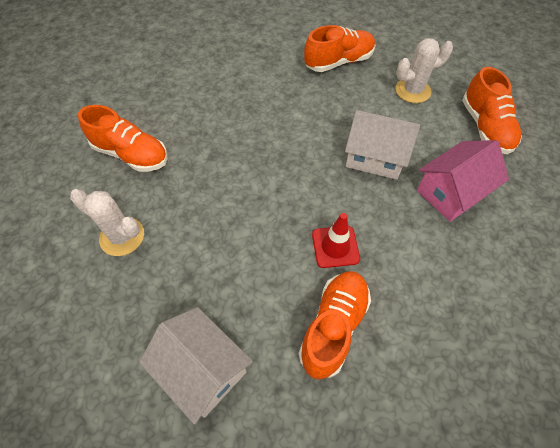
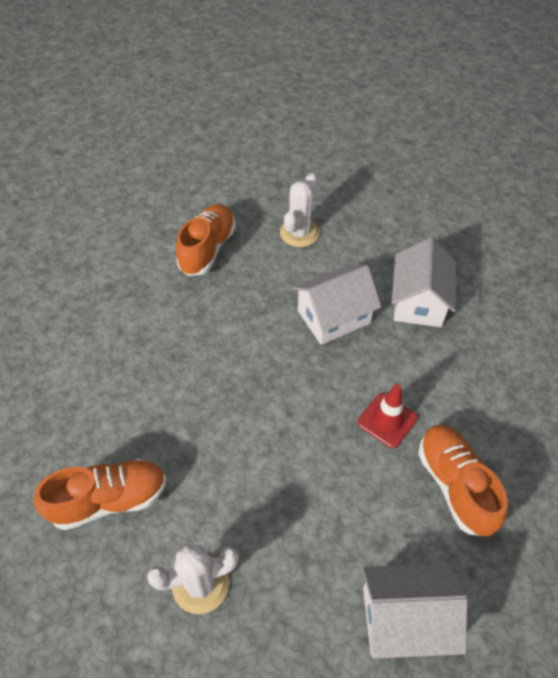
camera: 45 degrees left, 5 degrees down
(451, 192) = (418, 302): pink house -> white house
(485, 127) = (385, 226): orange shoe -> none

